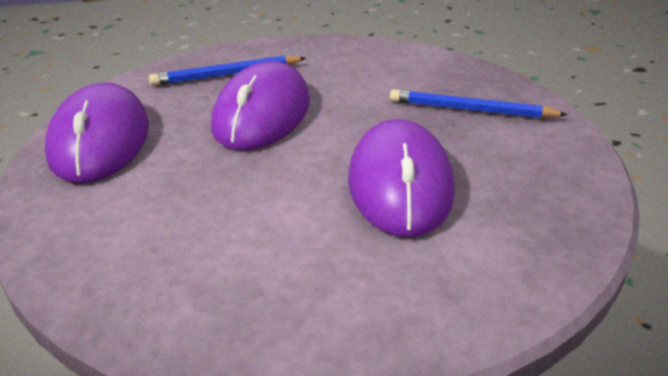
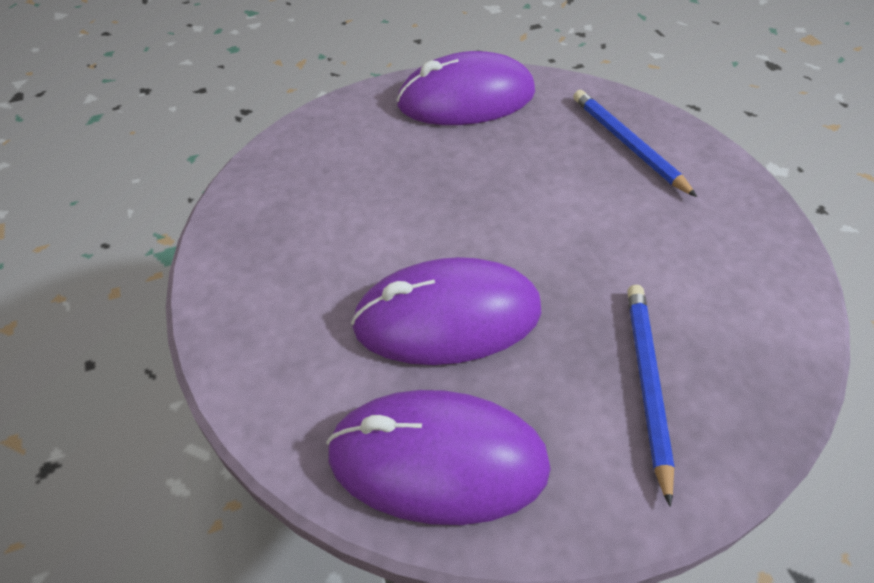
camera: 80 degrees right, 15 degrees up
(262, 114) = (553, 188): purple mouse -> purple mouse (438, 460)

